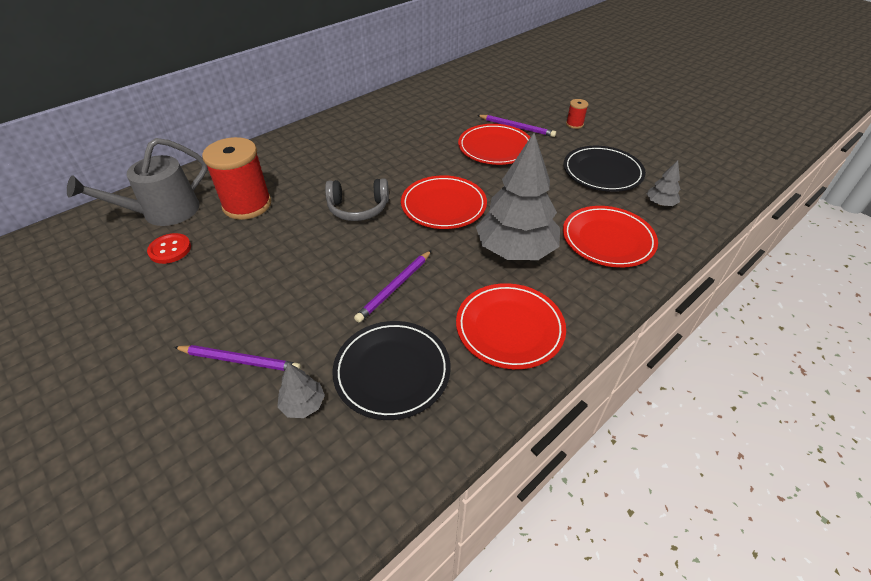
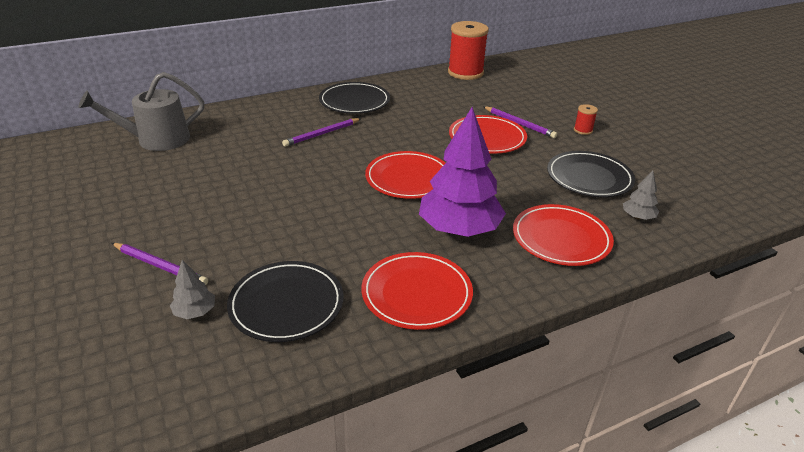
camera: 15 degrees right, 10 degrees down
(170, 249) = (147, 169): red button -> none
(247, 205) = (229, 146): red spool -> red spool (465, 73)
(351, 130) = (354, 101): none -> black plate
(358, 208) = (326, 166): grey headphones -> none
(395, 287) = (325, 237): purple pencil -> purple pencil (322, 134)
(515, 250) = (459, 229): grey tree -> purple tree

